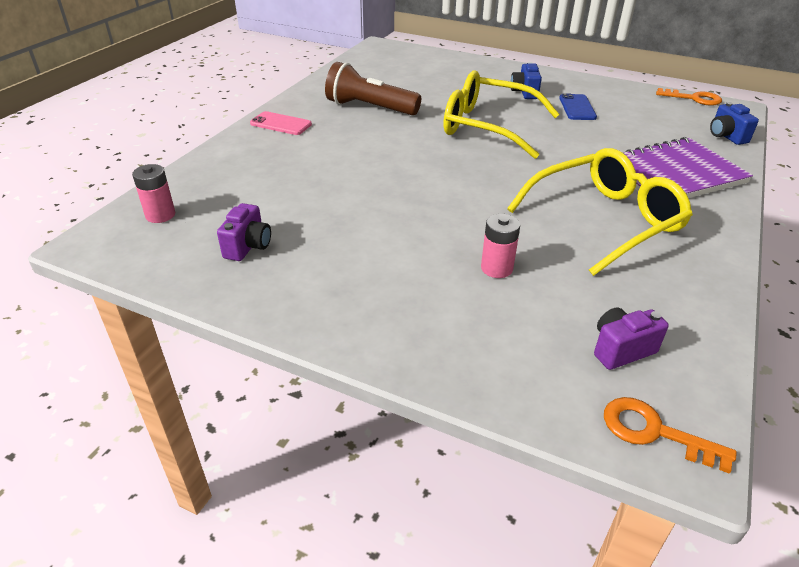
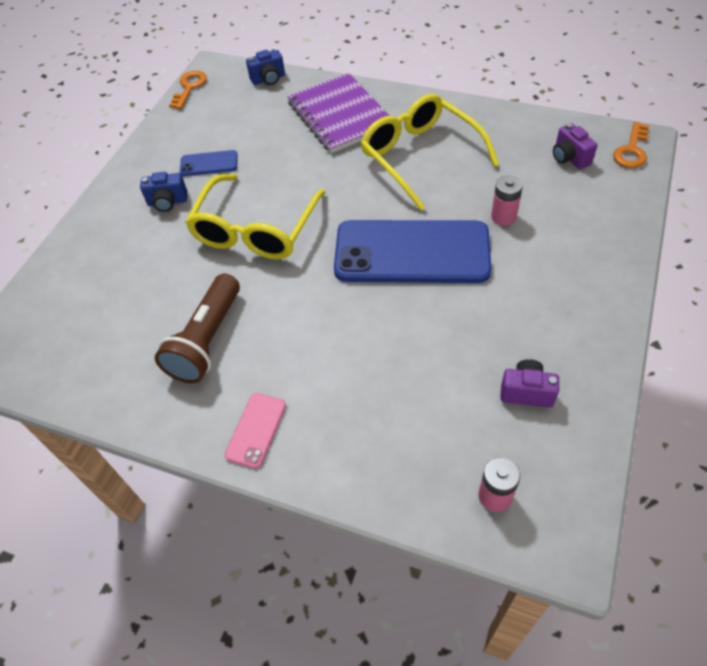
camera: 90 degrees left, 15 degrees up
(447, 201) = (412, 252): none -> blue phone

